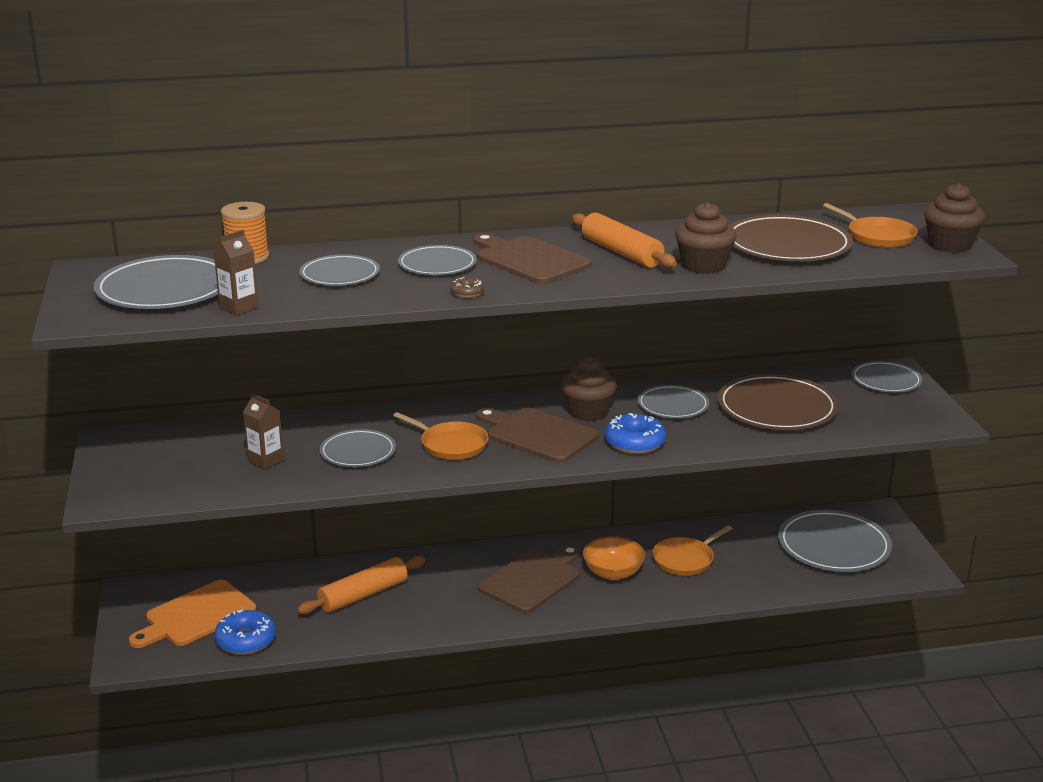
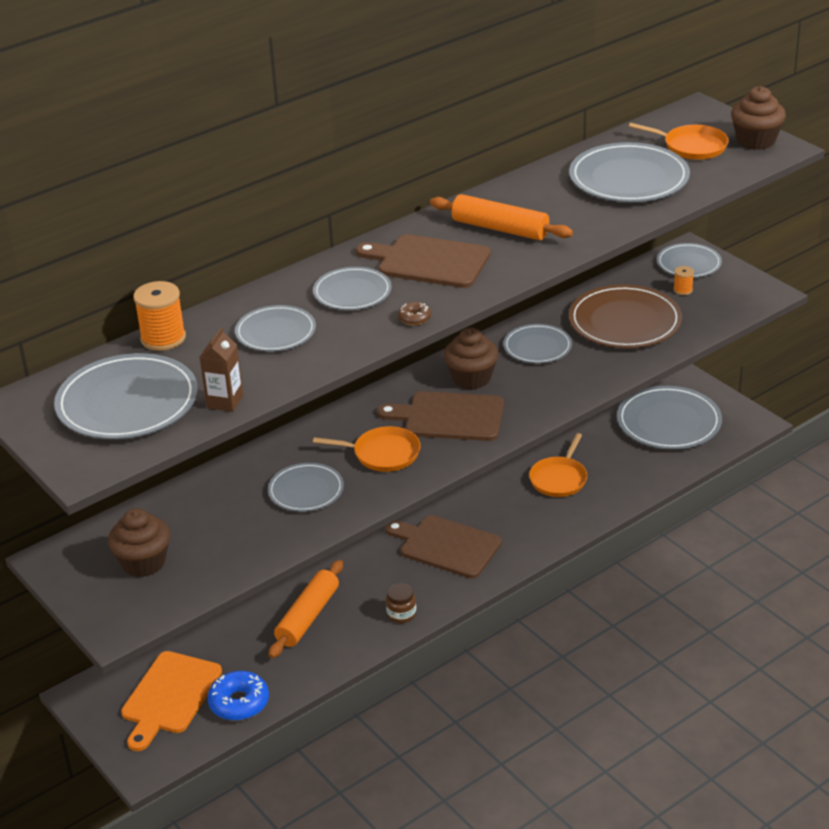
camera: 25 degrees left, 10 degrees up
(265, 461) = (229, 530): brown carton -> none
(444, 620) = (401, 614): none -> brown jar
(533, 580) = (446, 546): brown cutting board -> brown cutting board turned 75 degrees counterclockwise
(613, 573) = (509, 514): orange bowl -> none
(634, 443) = (538, 398): blue donut -> none
(703, 266) = (583, 224): brown cupcake -> brown cupcake (143, 563)
(787, 245) = (629, 178): brown plate -> grey plate
(859, 399) = (683, 290): none -> orange spool

